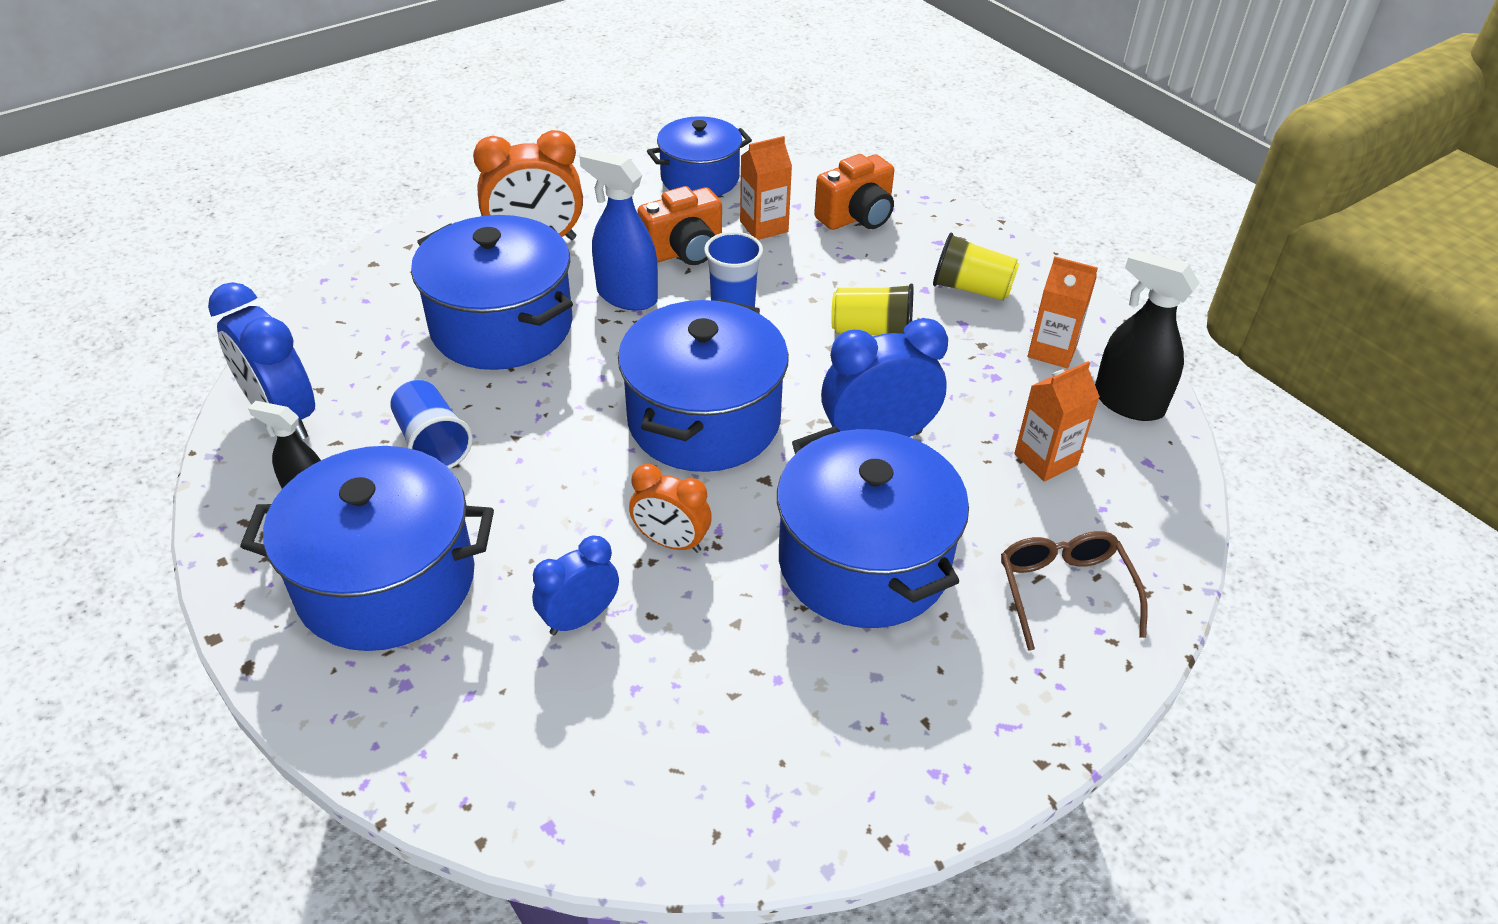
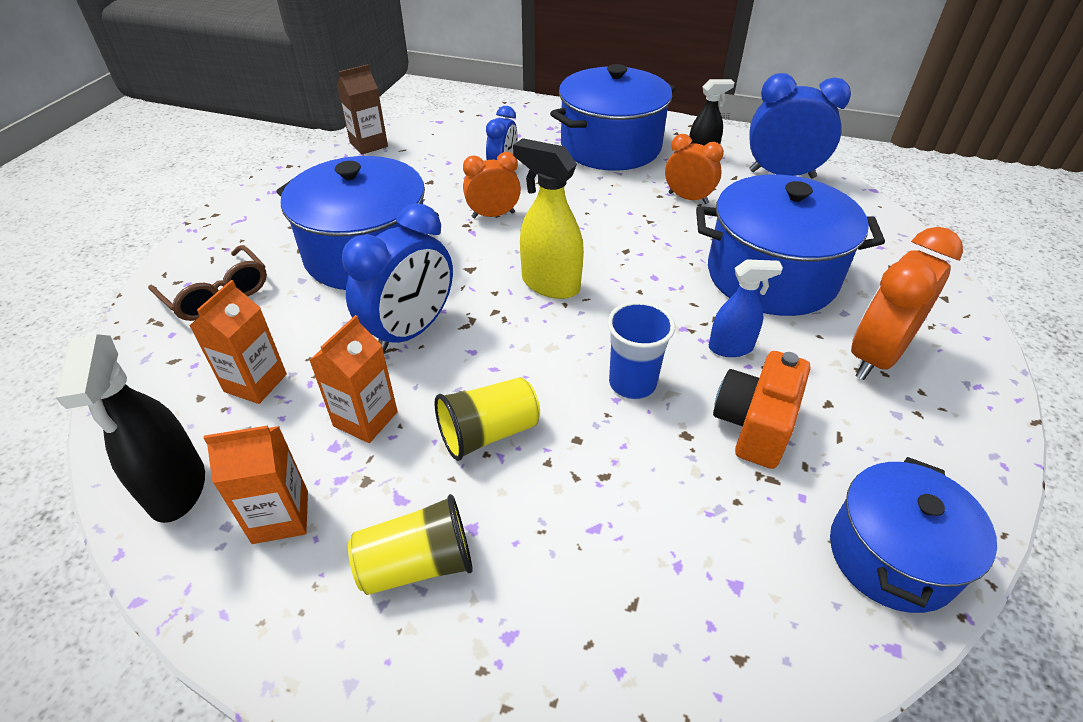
camera: 145 degrees right, 0 degrees up
(432, 443) = (688, 198): blue cup -> orange clock
(626, 296) = (731, 348): blue spray bottle -> blue spray bottle, size x0.64
(704, 420) = (550, 284): blue pot -> yellow spray bottle
(720, 822) = (369, 145): none -> brown carton
(764, 226) = (728, 516): orange carton -> orange carton (365, 419)
(857, 217) = (647, 614): orange camera -> none
(1127, 403) = (177, 489): black spray bottle -> black spray bottle turned 75 degrees clockwise

